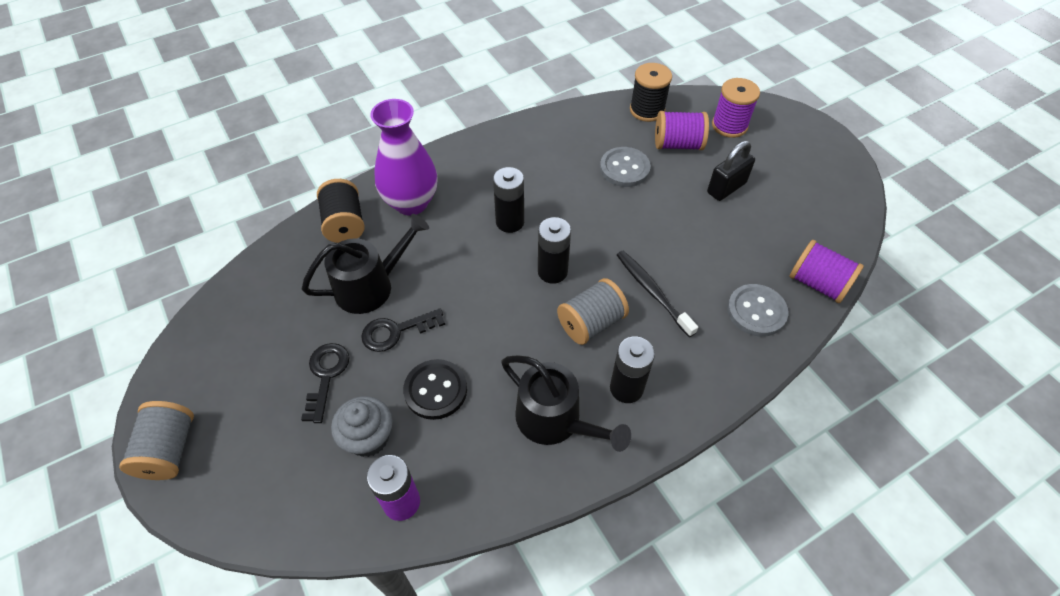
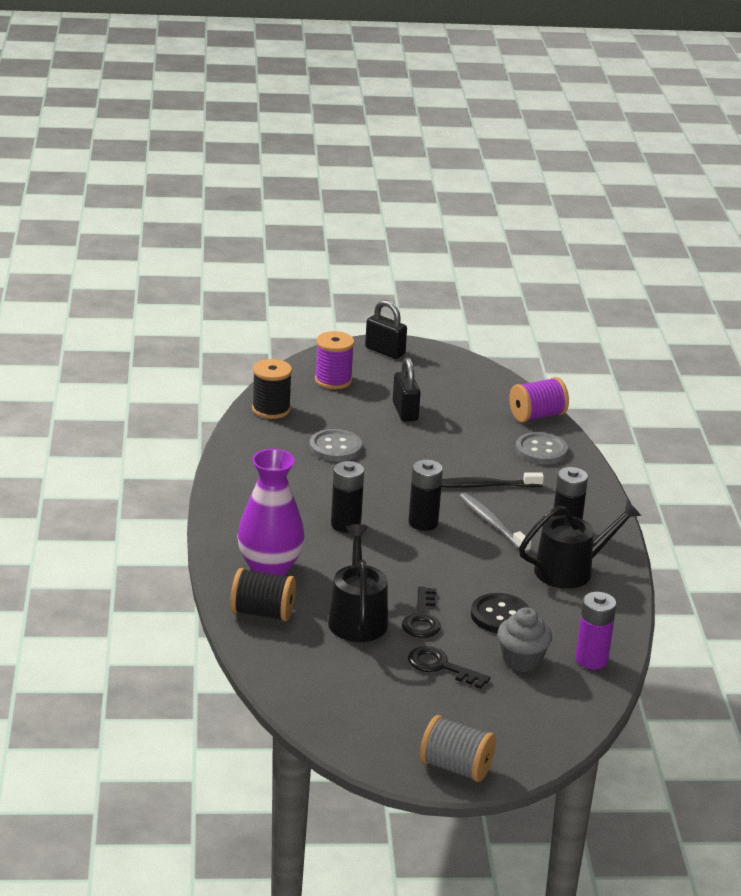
camera: 65 degrees left, 25 degrees down
(591, 323) = (492, 523): grey spool -> grey toothbrush
(677, 144) = (331, 412): purple spool -> none
(813, 136) = (385, 351): none -> black padlock

